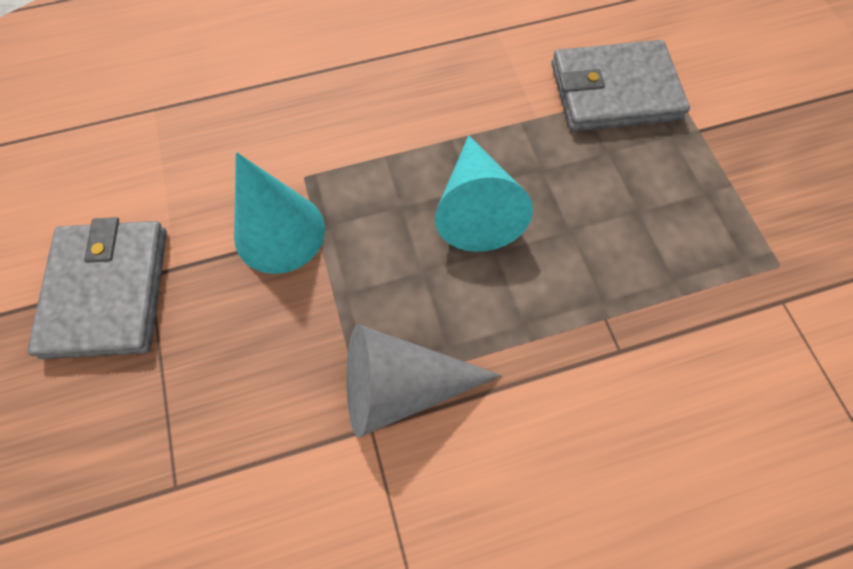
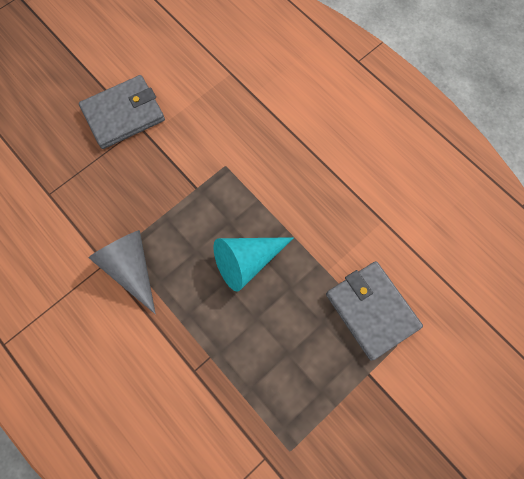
camera: 65 degrees right, 5 degrees up
(279, 232) = (187, 171): turquoise cone -> none

